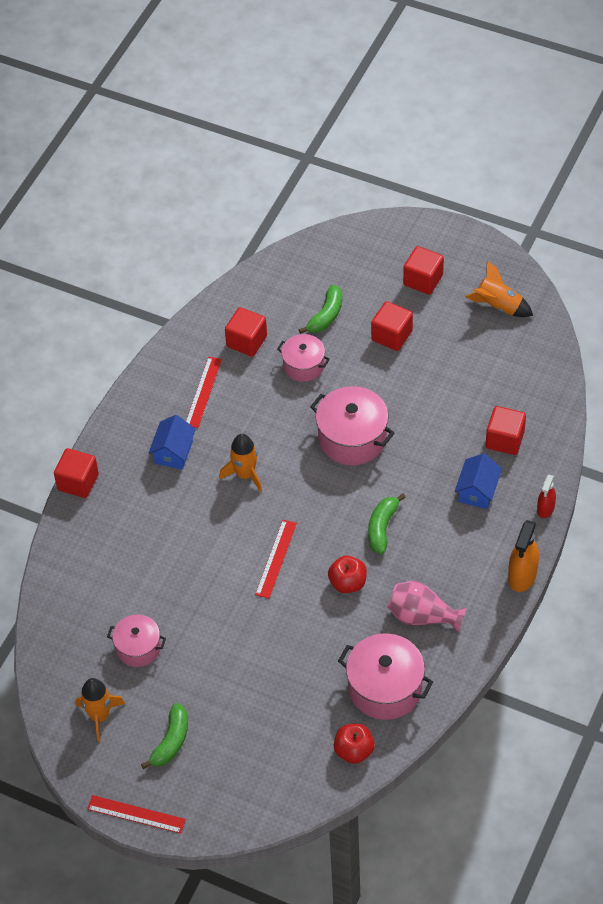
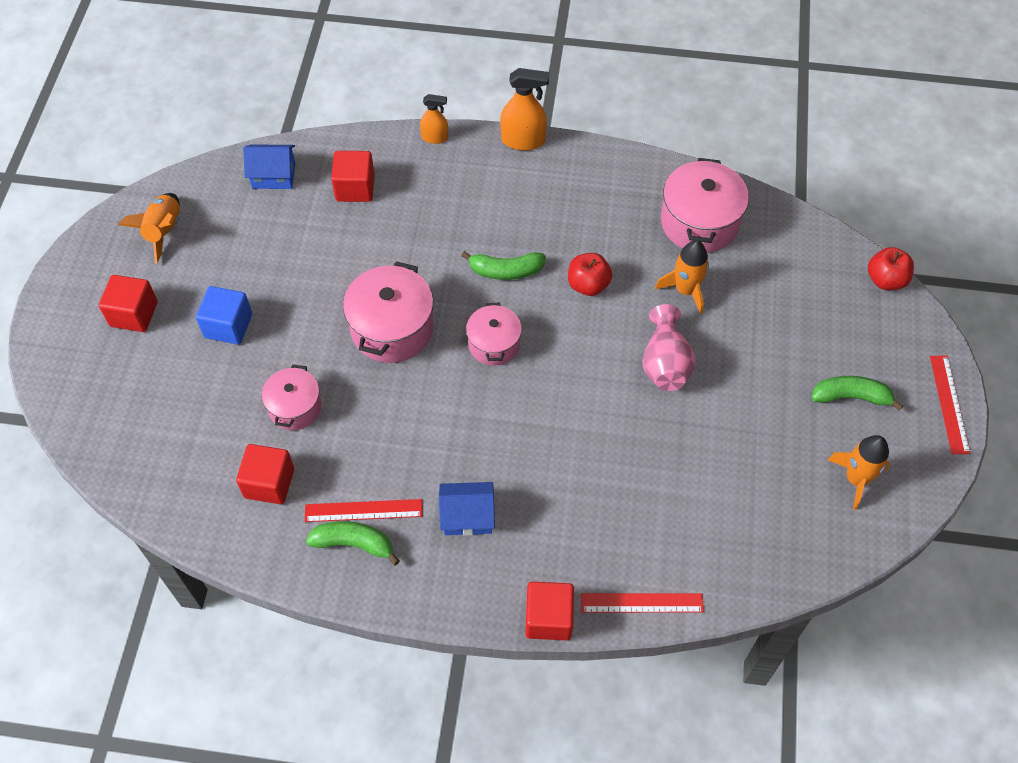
camera: 110 degrees left, 5 degrees up
(138, 648) = (753, 467): pink pot -> pink pot (494, 344)
(245, 474) = (476, 425): orange rocket -> orange rocket (685, 290)
(276, 558) = (582, 361): red ruler -> red ruler (642, 602)
(326, 316) = (210, 404): green banana -> green banana (354, 544)
(354, 751) = (781, 231): red apple -> red apple (885, 280)
(392, 335) = (228, 326): red cube -> blue cube
(422, 616) = (603, 211): pink vase -> pink vase (665, 363)
(477, 491) = (430, 198): blue house -> blue house (273, 176)
(545, 509) = (435, 137): red spray bottle -> orange spray bottle

